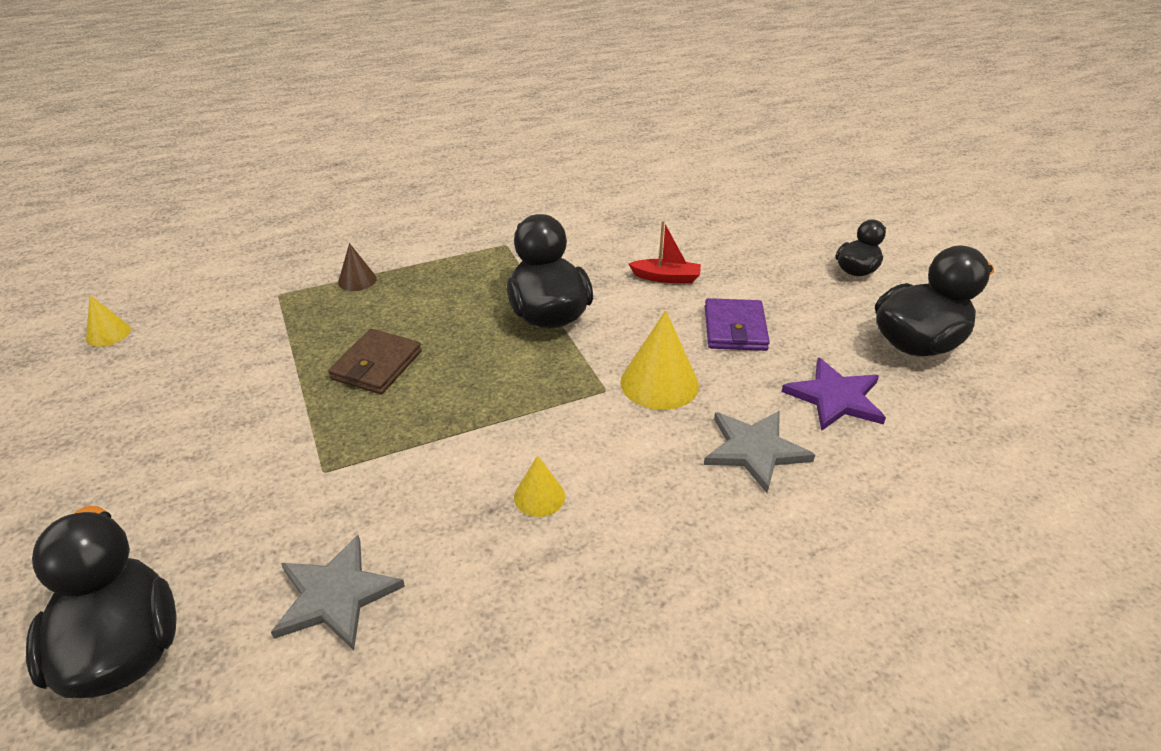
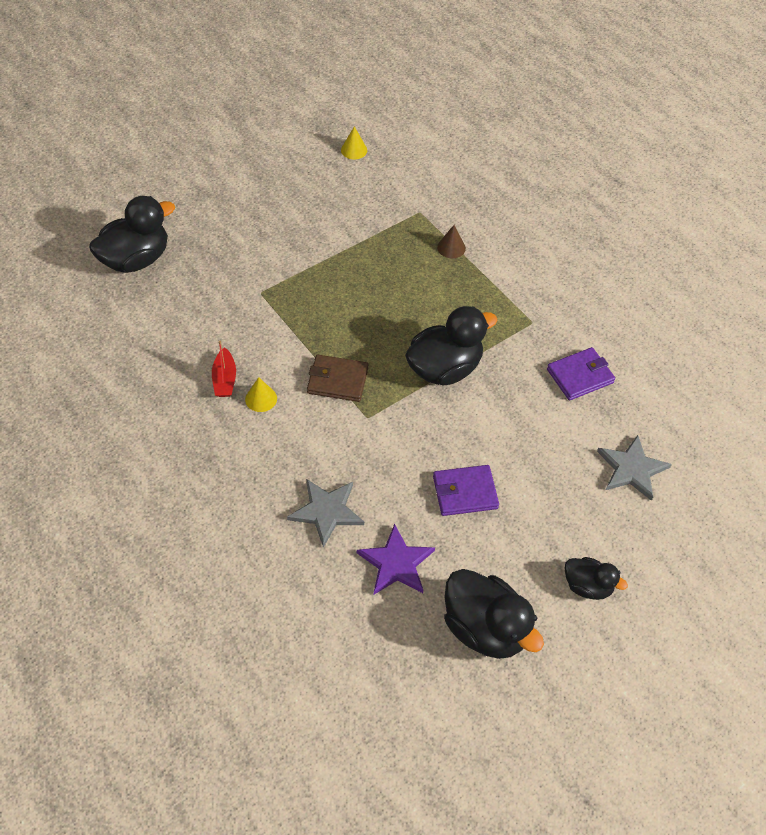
camera: 75 degrees right, 15 degrees up
(336, 595) = (177, 326): grey star -> grey star (632, 469)
(376, 365) = (359, 287): brown wallet -> brown wallet (337, 380)
(592, 229) = (580, 376): none -> purple wallet
(659, 383) = (383, 448): yellow cone -> none
(666, 277) = (522, 438): red boat -> red boat (224, 379)

